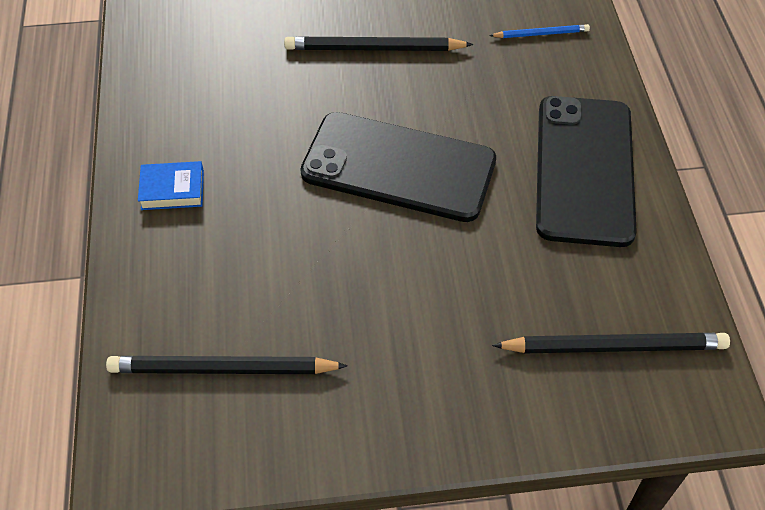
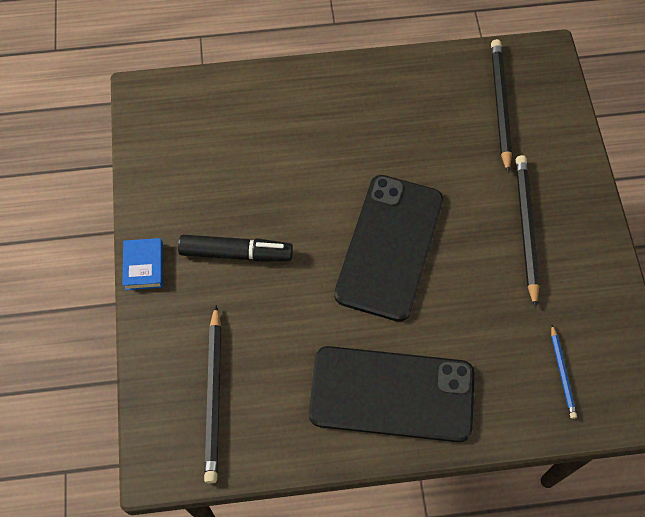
camera: 90 degrees right, 10 degrees up
(172, 190) = (362, 96): blue book -> blue book (144, 266)
(222, 369) = (210, 139): black pencil -> black pencil (500, 105)
(410, 329) = (236, 253): none -> black marker

